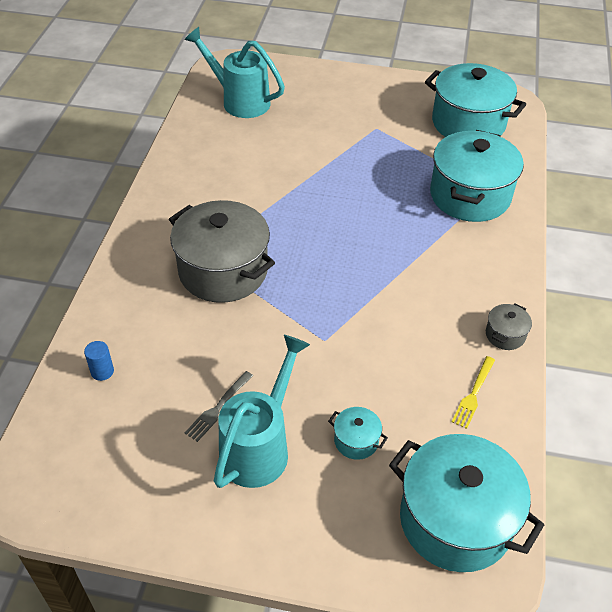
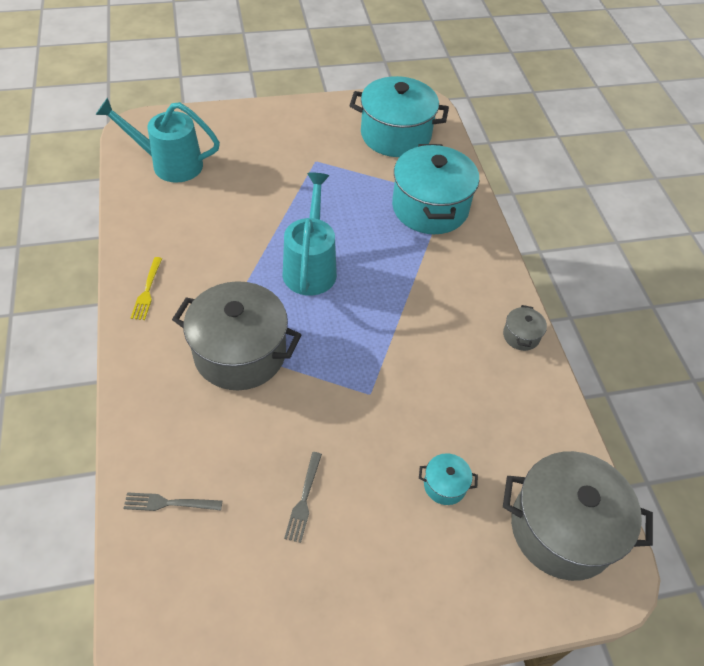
camera: 25 degrees left, 5 degrees up
(102, 371) = (169, 503): blue cylinder -> grey fork
(259, 447) = (361, 525): turquoise watering can -> turquoise watering can (310, 267)
(455, 520) = (562, 529): turquoise pot -> grey pot
(473, 394) = (521, 402): yellow fork -> yellow fork (147, 291)

